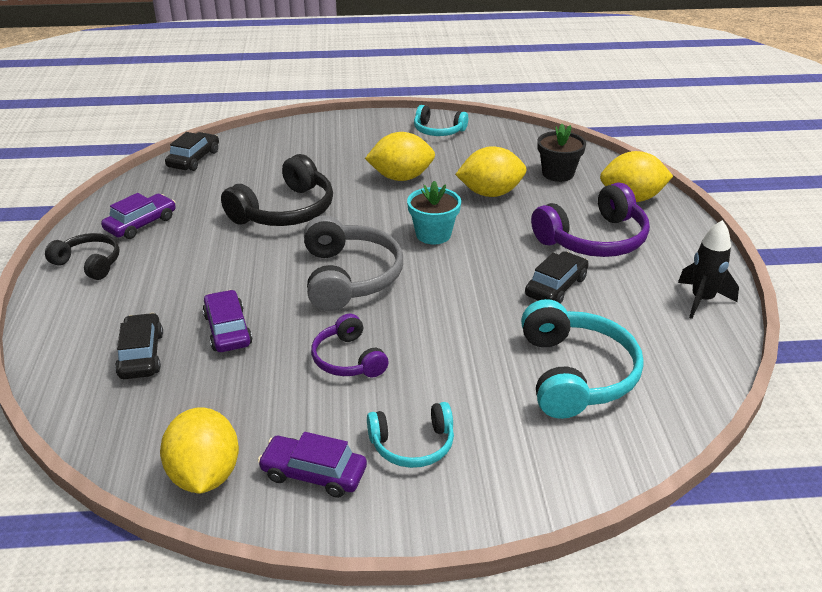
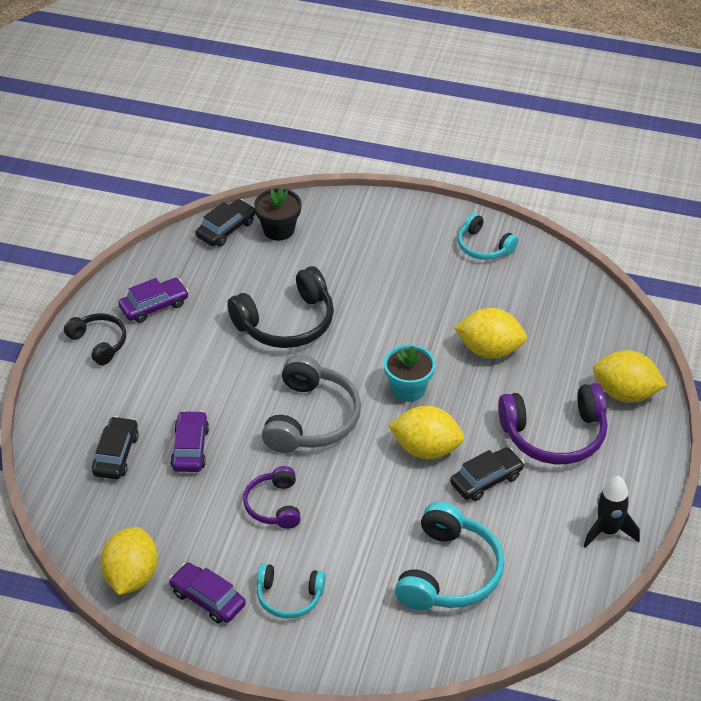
camera: 20 degrees right, 10 degrees up
(401, 177) = (413, 306): yellow lemon -> yellow lemon (426, 449)
(558, 173) = (572, 340): black flower pot -> black flower pot (278, 230)

